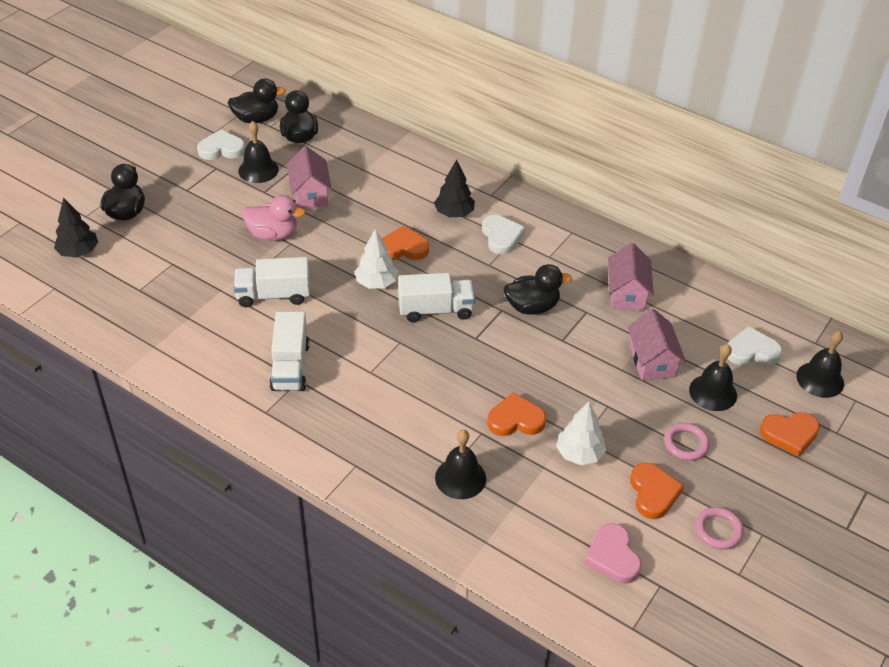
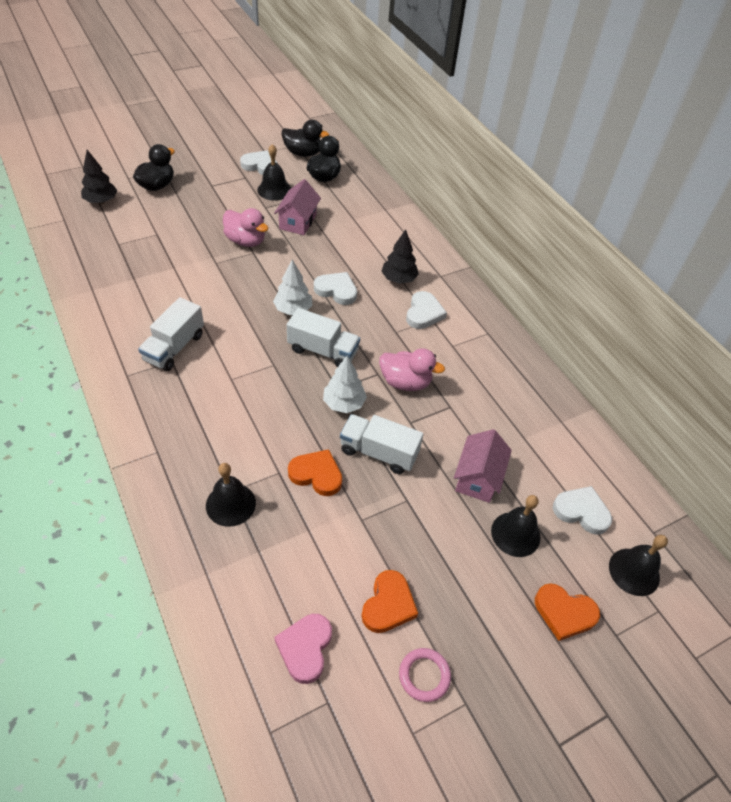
camera: 25 degrees right, 5 degrees up
(273, 295) = (208, 287): white truck -> white truck (378, 452)
(403, 248) = (336, 290): orange heart -> white heart
(532, 307) = (405, 382): black duck -> pink duck
(579, 454) = (348, 533): white tree -> white tree (344, 403)
(626, 293) = (498, 406): pink house -> none
(686, 444) = (454, 572): pink ring -> none

